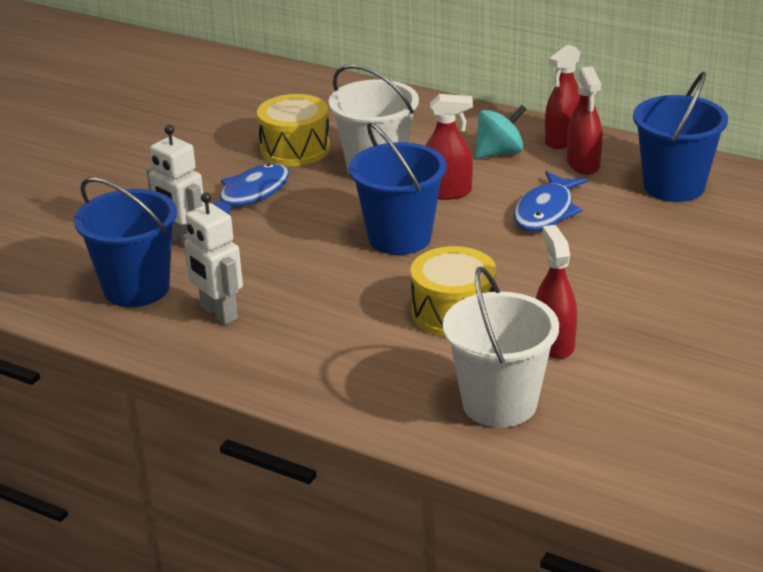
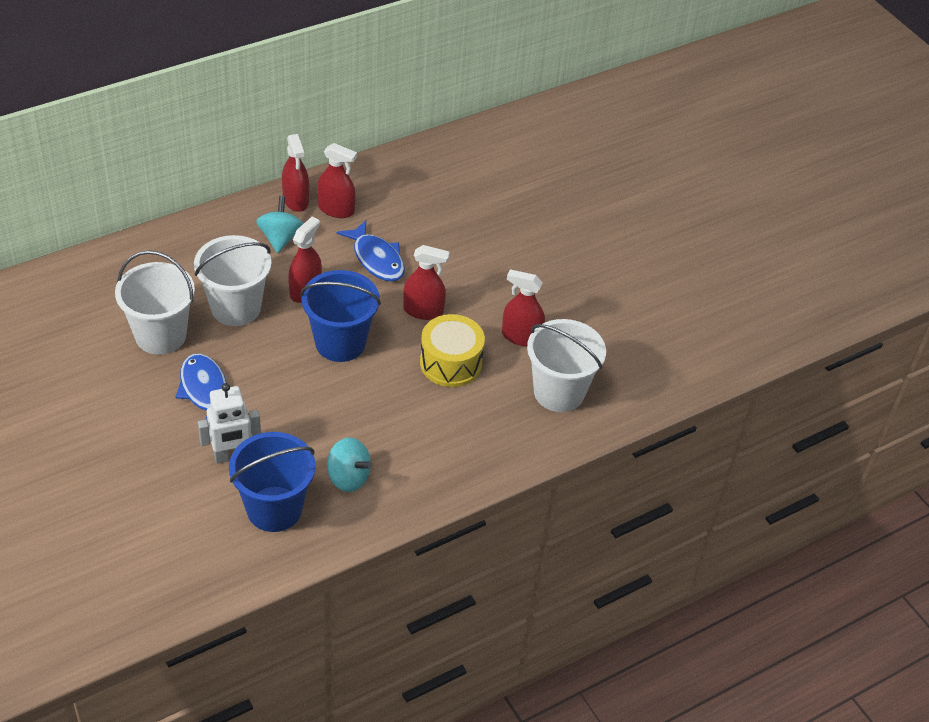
camera: 65 degrees left, 15 degrees up
(218, 313) = (348, 477): white robot -> turquoise spinning top
(295, 148) = (160, 335): yellow drum -> white bucket
(509, 266) = (423, 311): none -> red spray bottle
(674, 186) = (403, 188): blue bucket -> none

